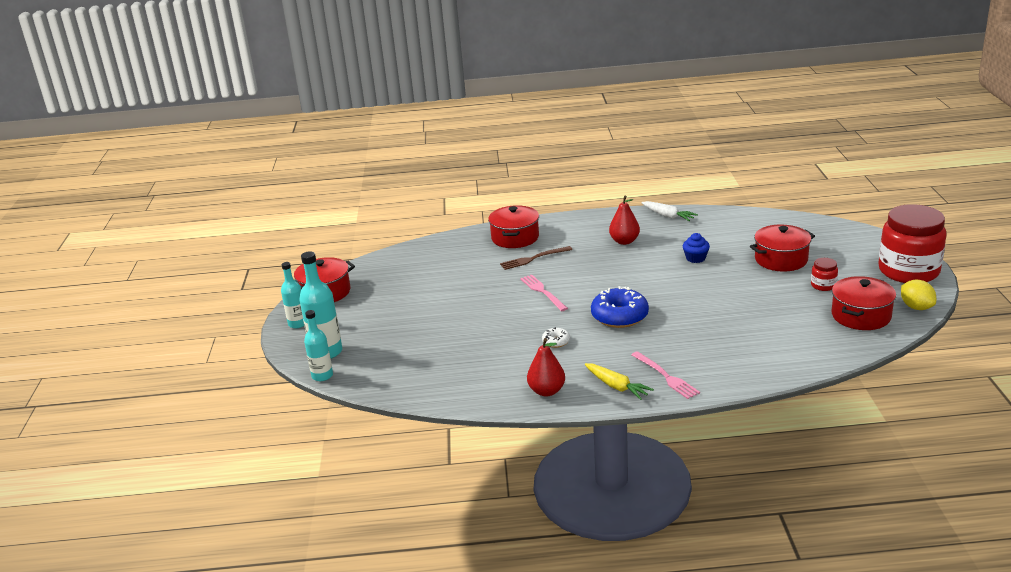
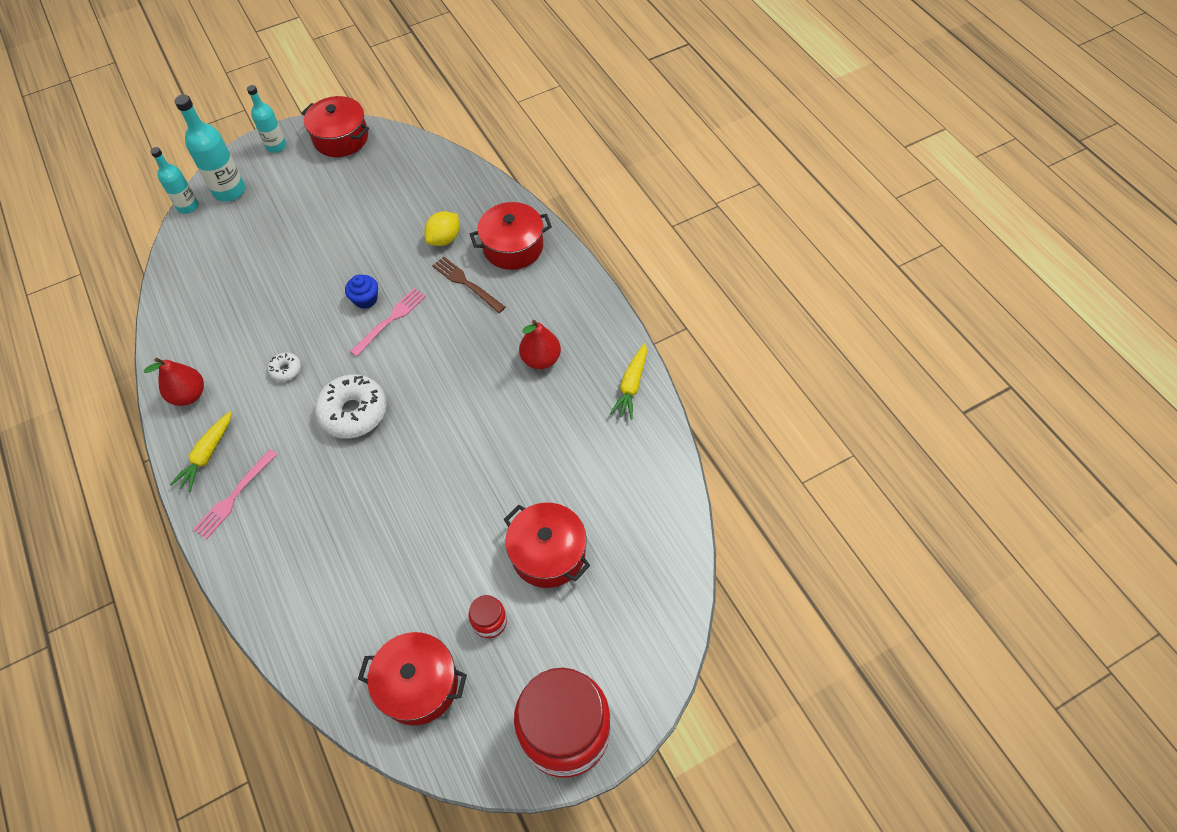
camera: 65 degrees right, 30 degrees up
(619, 316) = (353, 412): blue donut -> white donut
(668, 216) = (631, 385): white carrot -> yellow carrot
(695, 258) = (520, 451): blue cupcake -> blue cupcake (365, 299)
(916, 307) = (460, 755): yellow lemon -> yellow lemon (444, 239)

